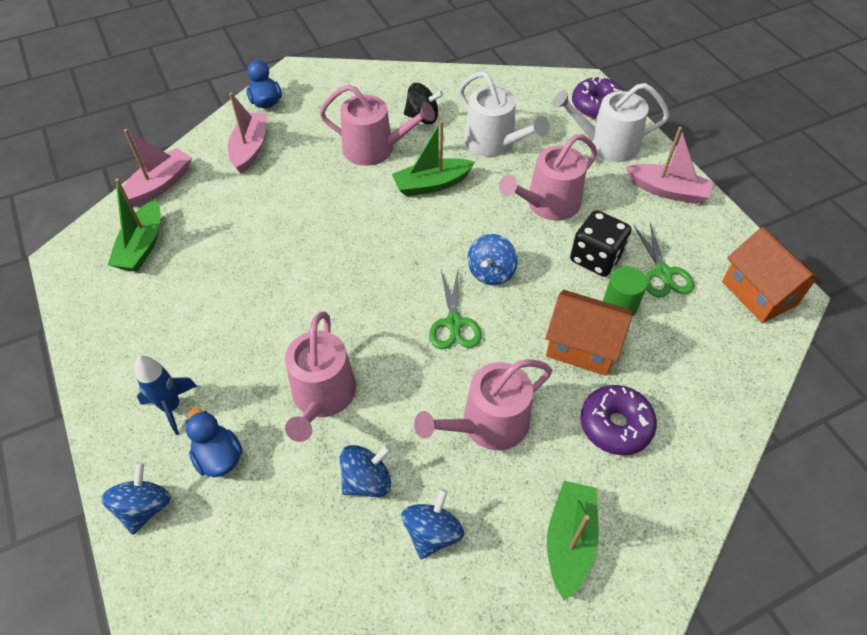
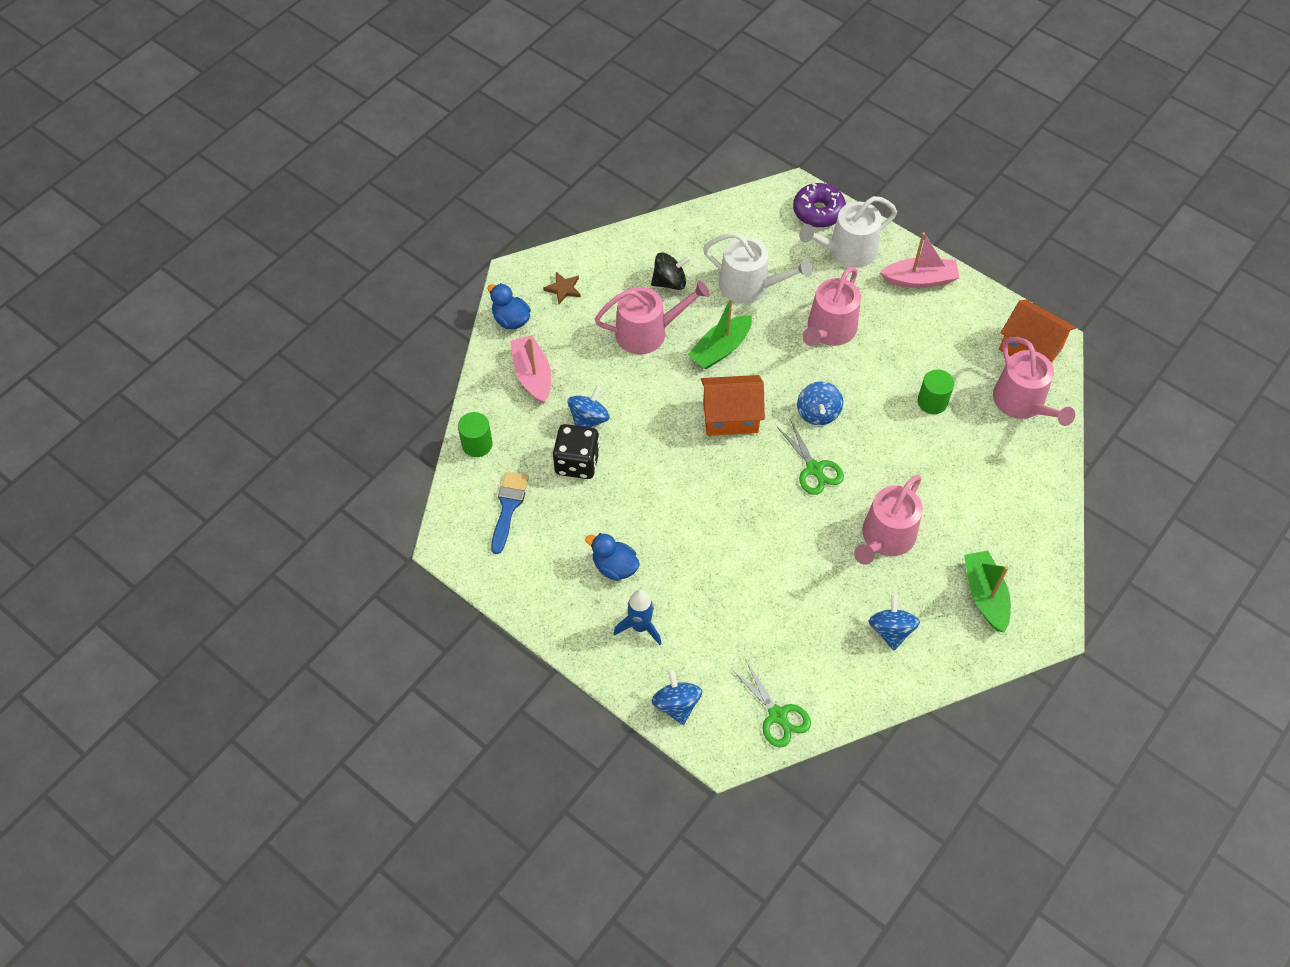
camera: 25 degrees left, 5 degrees up
(142, 246) = (508, 507): green boat -> blue brush
(159, 185) = (477, 444): pink boat -> green cylinder
(219, 457) = (704, 646): blue duck -> blue duck (614, 566)
(322, 397) = (750, 569): pink watering can -> pink watering can (1022, 403)
(327, 94) = (563, 289): none -> brown star
(367, 480) = (823, 615): blue spinning top -> blue spinning top (589, 419)
(582, 346) = (921, 448): orange house -> orange house (730, 417)
(596, 258) = (893, 367): black dice -> black dice (577, 462)
(615, 425) = (975, 500): purple donut -> none
(663, 273) = (951, 360): green scissors -> green scissors (777, 715)

